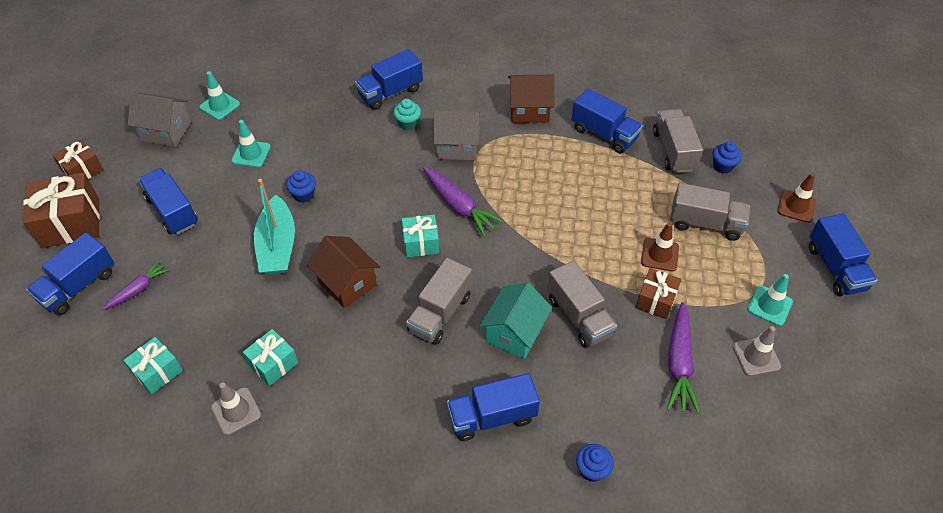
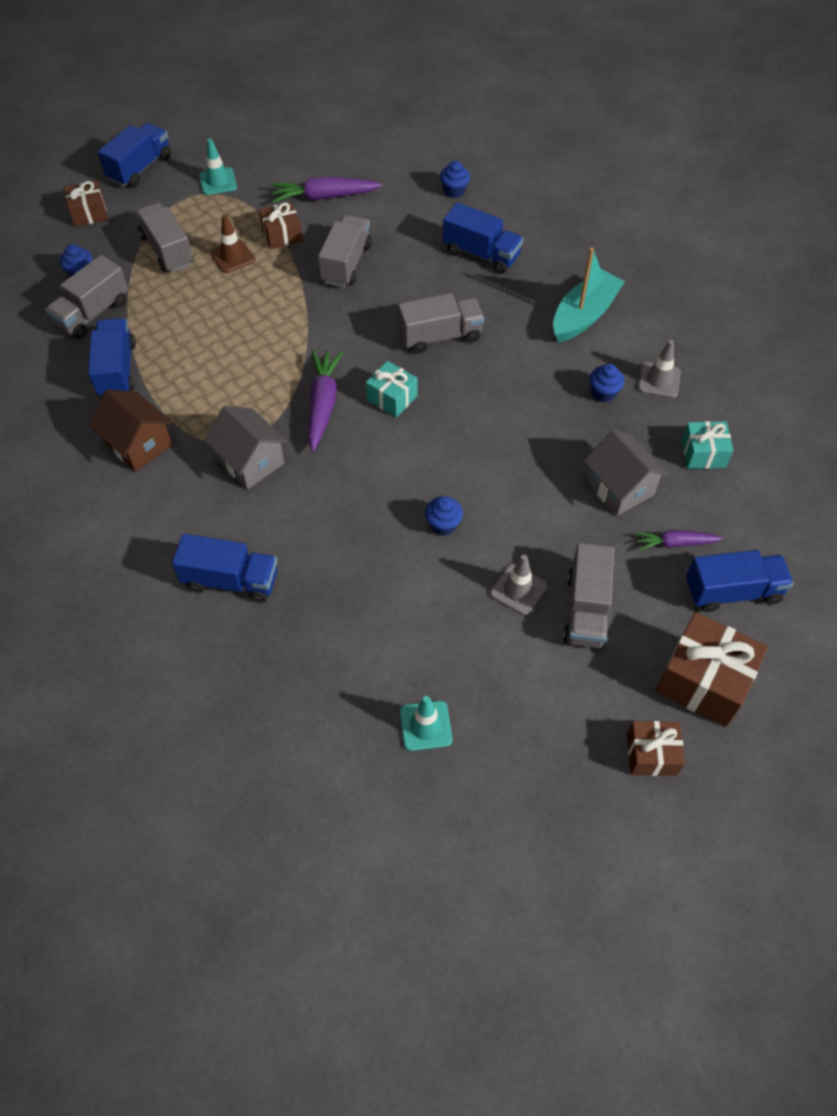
camera: 135 degrees left, 5 degrees up
(166, 131) = (517, 737): grey house -> grey house (619, 488)
(172, 211) = (586, 609): blue truck -> grey truck
(251, 154) = (450, 619): turquoise traffic cone -> none
(273, 364) = (603, 393): turquoise gift -> blue cupcake
(277, 245) = (514, 490): turquoise boat -> turquoise boat (584, 315)
(347, 283) = (487, 411): brown house -> none
(408, 123) = (261, 525): turquoise cupcake -> none
(514, 333) = (404, 286): turquoise house -> none
(679, 363) = (324, 197): purple carrot -> purple carrot turned 150 degrees counterclockwise
(756, 356) = (273, 168): grey traffic cone -> grey traffic cone (518, 590)
(796, 206) = (89, 213): brown traffic cone -> brown gift

